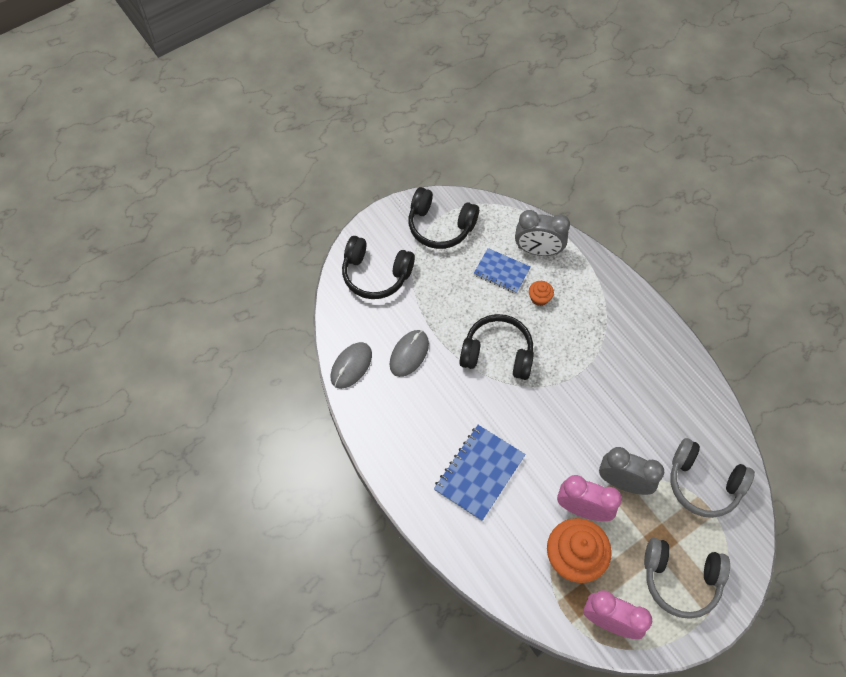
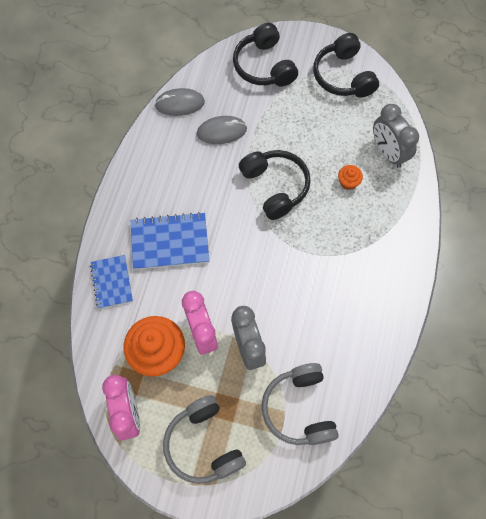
camera: 50 degrees right, 5 degrees up
(501, 272) = (345, 141): blue notebook -> blue notebook (112, 282)

